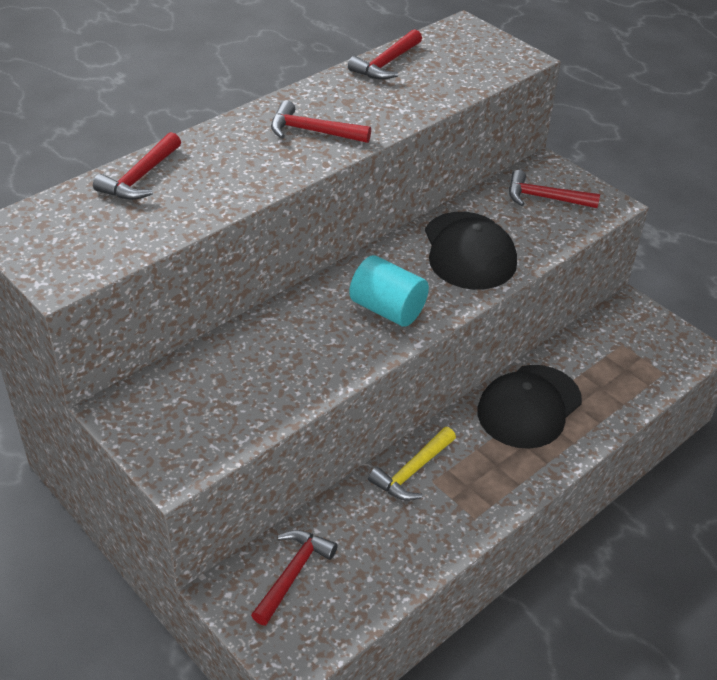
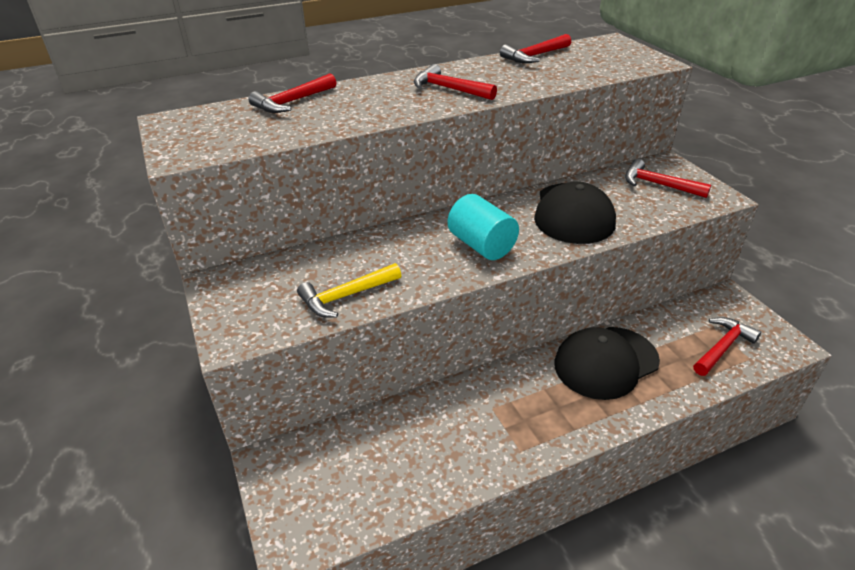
camera: 20 degrees right, 5 degrees down
(293, 573) = (333, 461): red hammer -> red hammer (722, 347)
(412, 471) = (477, 396): yellow hammer -> yellow hammer (346, 296)

